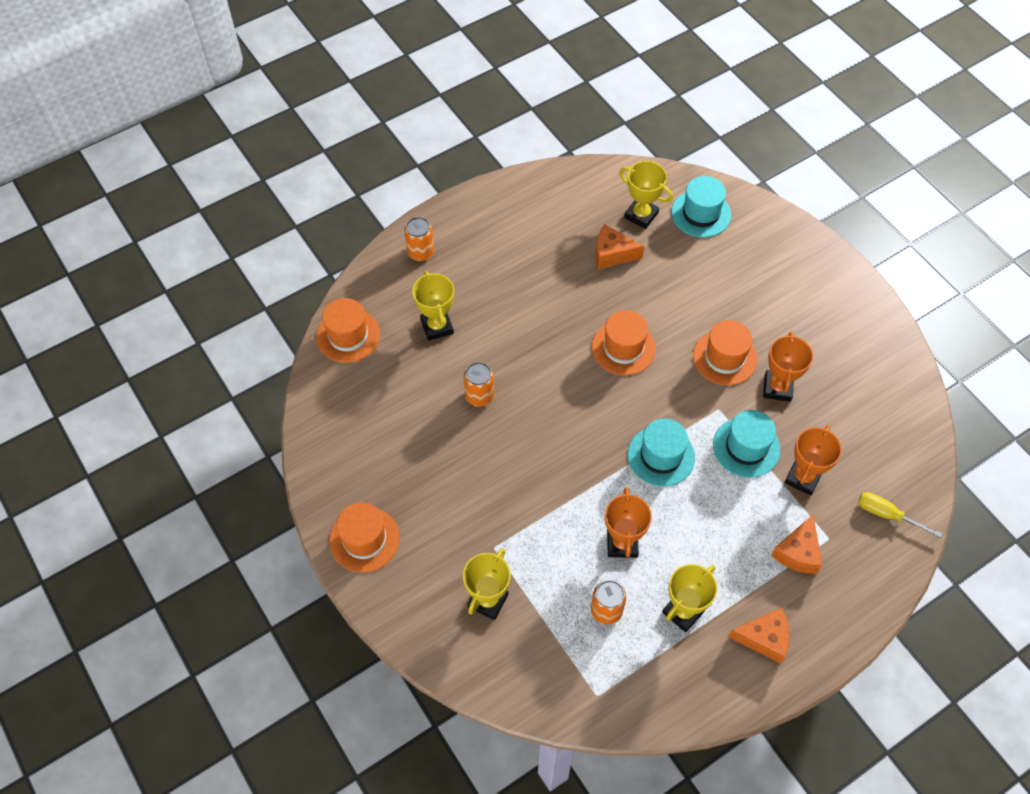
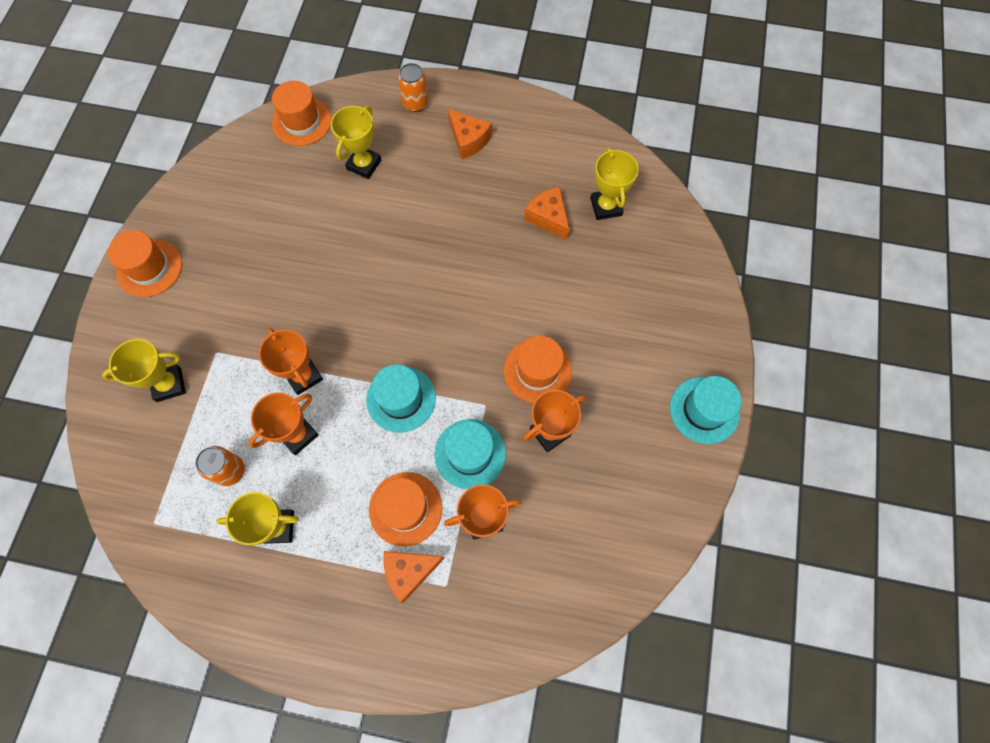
camera: 45 degrees right, 10 degrees up
(479, 396) = (333, 238): orange can -> none
(577, 504) = (303, 376): none -> orange trophy
(623, 348) = (471, 294): orange hat -> orange hat (405, 508)
(701, 213) = (655, 244): turquoise hat -> turquoise hat (704, 410)
(764, 638) = (307, 608): orange cheese -> orange cheese (468, 140)
(887, 515) = (513, 616): yellow screwdriver -> none

